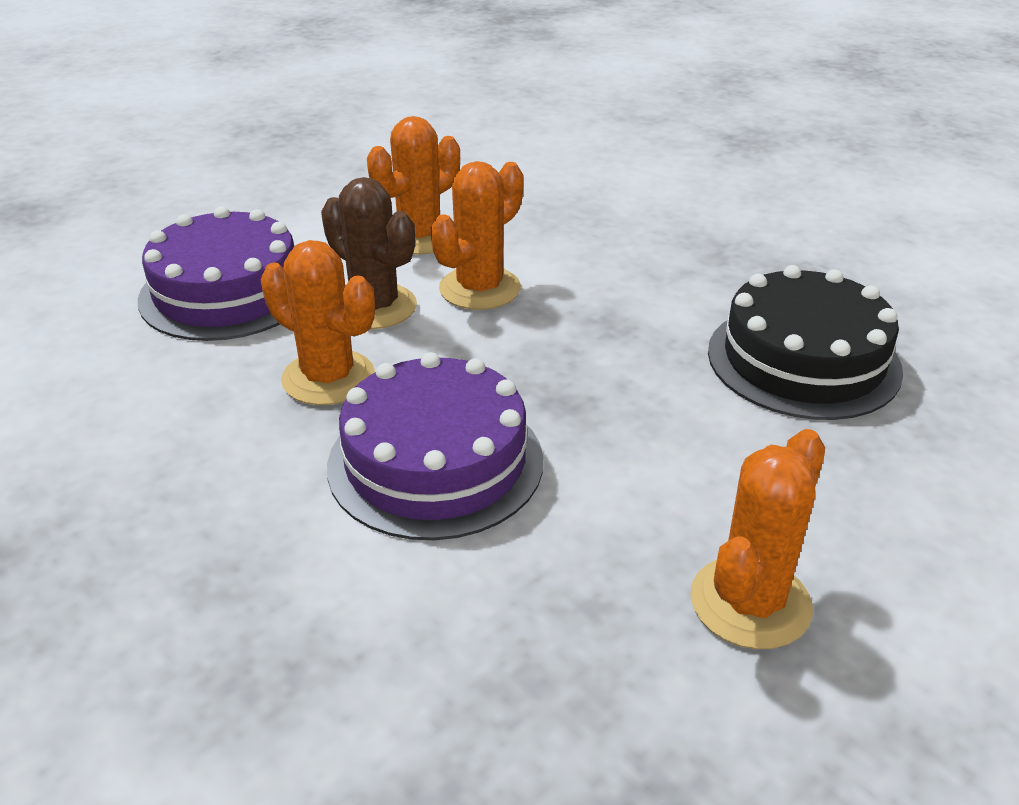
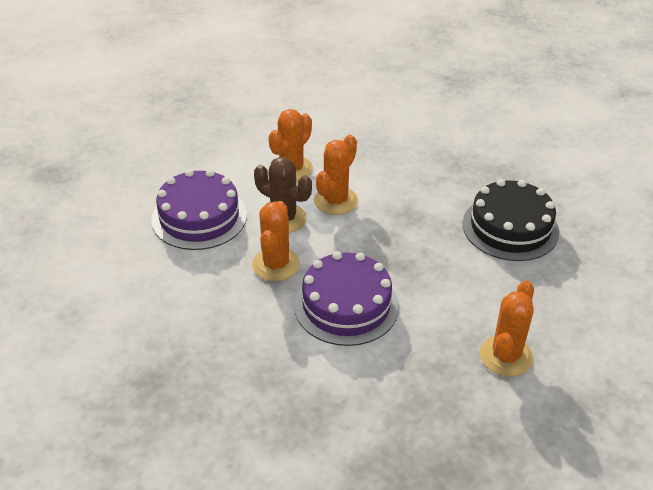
camera: 10 degrees left, 5 degrees up
(328, 378) = (276, 264): orange cactus -> orange cactus turned 75 degrees clockwise

